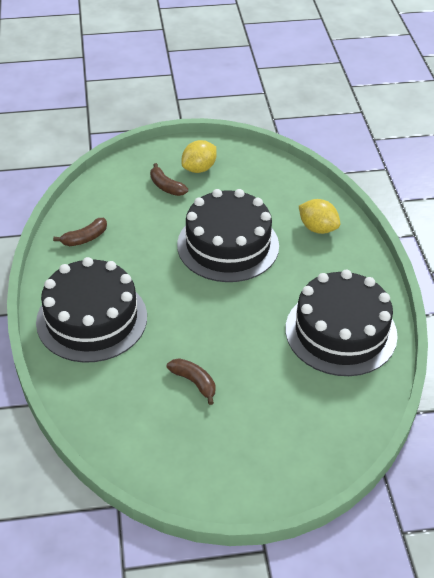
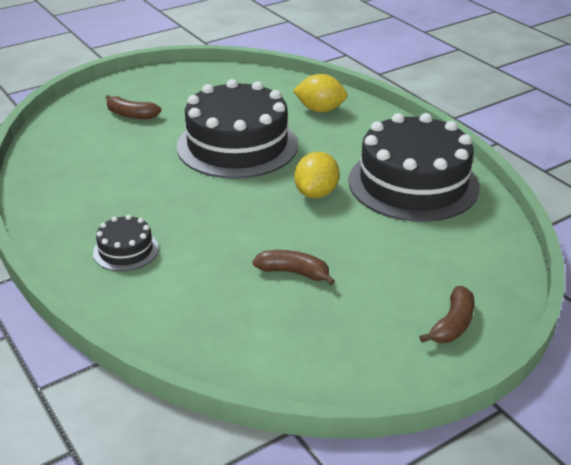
camera: 25 degrees left, 10 degrees down
(85, 238) = (65, 180): brown banana -> brown banana (452, 324)
(92, 319) = (126, 250): black cake -> black cake, size x0.45
(199, 168) = (157, 93): yellow lemon -> yellow lemon (316, 193)

